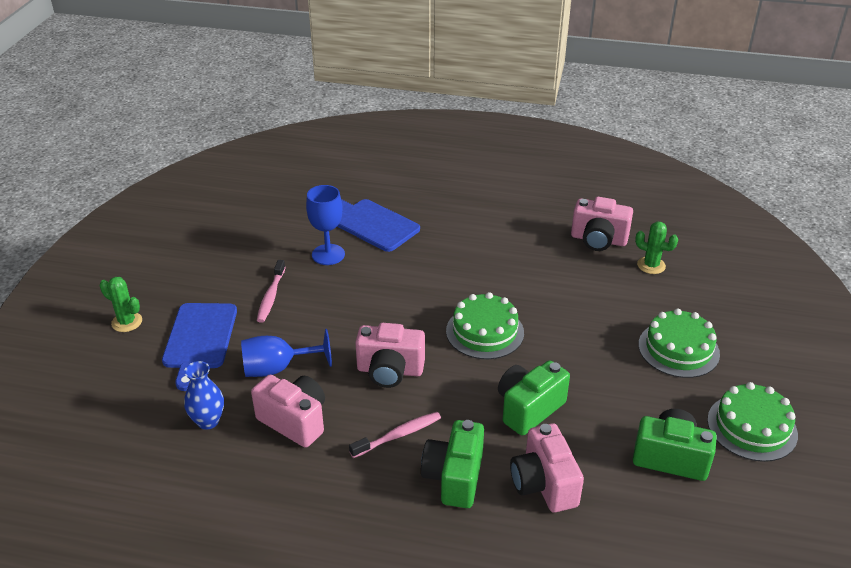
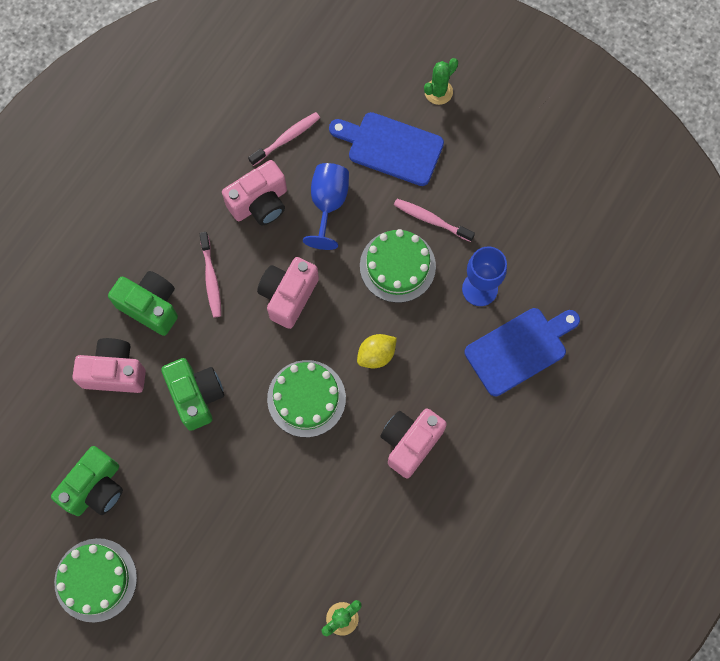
camera: 110 degrees right, 35 degrees up
(208, 421) = (286, 138): blue vase -> pink toothbrush
(419, 299) = (376, 355): none -> yellow lemon
(598, 240) = (406, 584): pink camera -> pink camera (410, 443)
(678, 349) = (211, 572): green cake -> green cake (397, 266)

